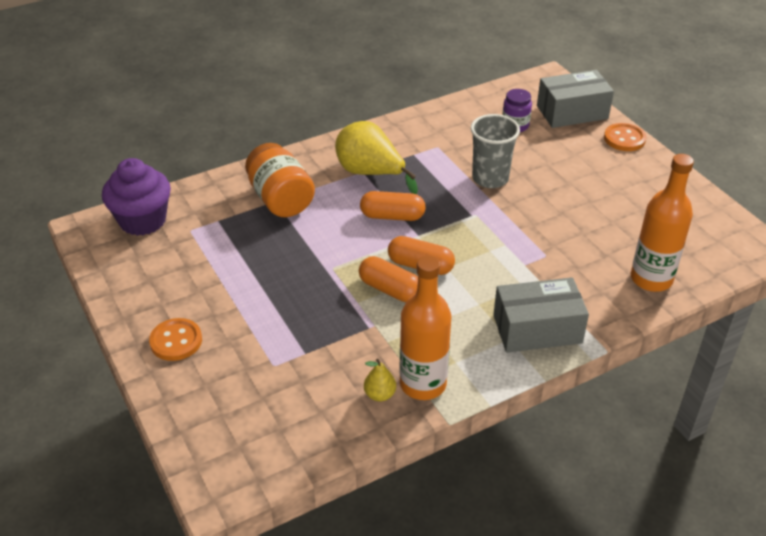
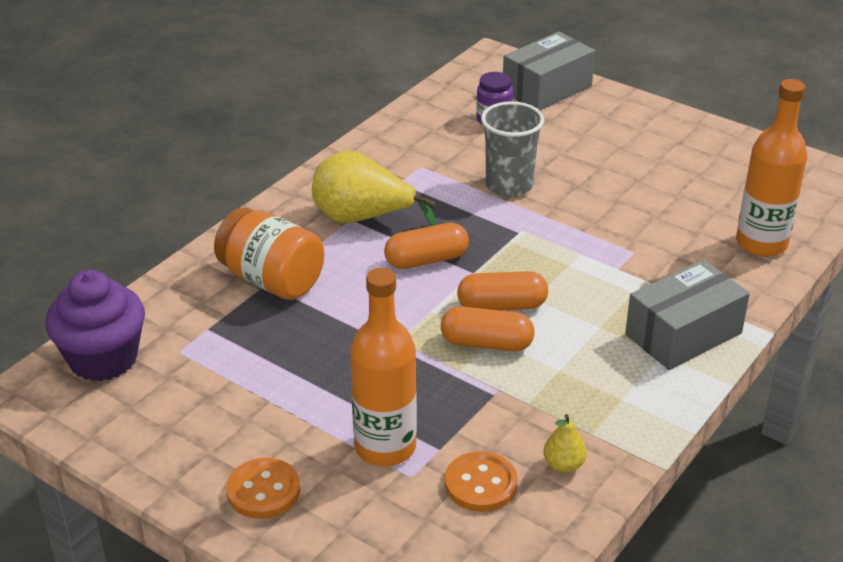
camera: 25 degrees left, 5 degrees down
(423, 384) = (603, 436): orange bottle -> orange bottle (385, 447)
(624, 139) = (625, 103): orange button -> orange button (481, 484)

